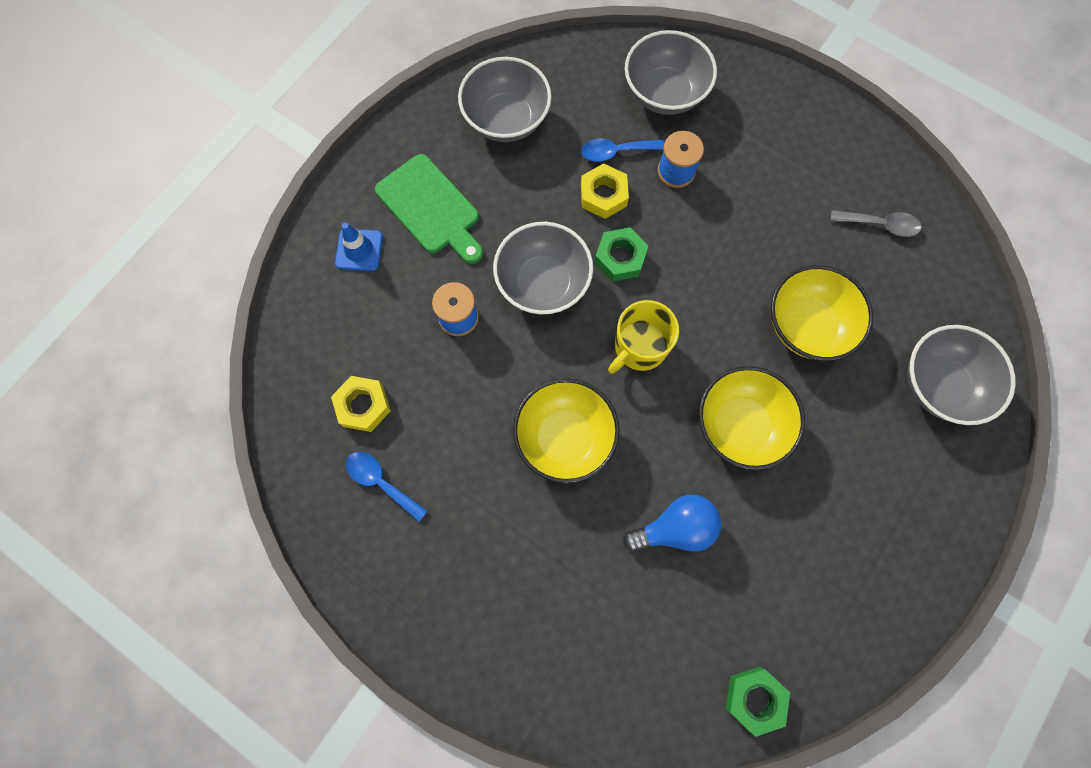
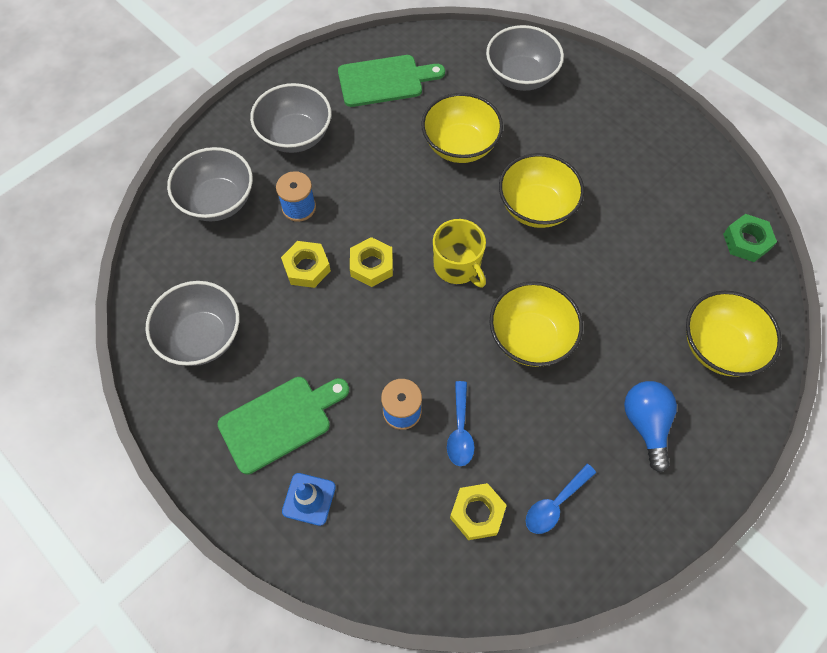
camera: 80 degrees left, 10 degrees down
(543, 283) = (382, 332): grey bowl -> grey bowl (295, 136)
(594, 661) = (719, 347): none -> yellow bowl
(616, 152) = (266, 249): blue spoon -> blue spoon (460, 430)
(620, 258) = (371, 265): green nut -> yellow nut
(675, 528) = (615, 269): blue light bulb -> blue light bulb (646, 424)
(879, 225) = (384, 81): grey spoon -> green cutting board

